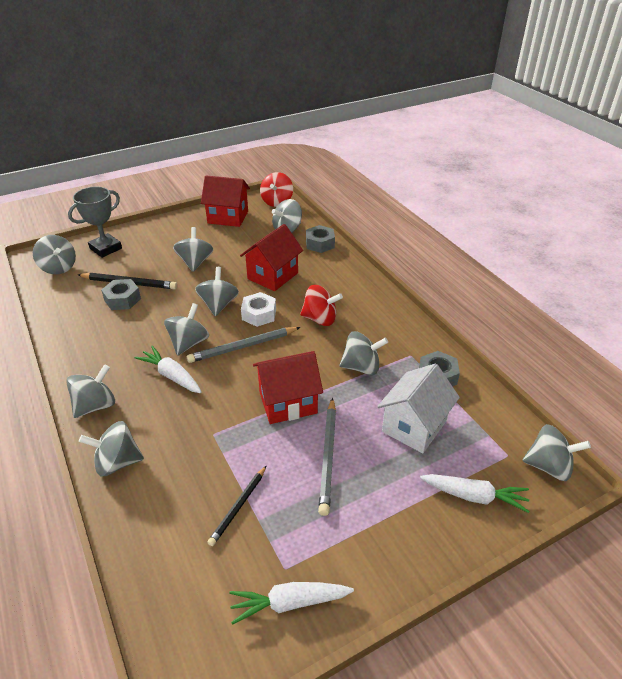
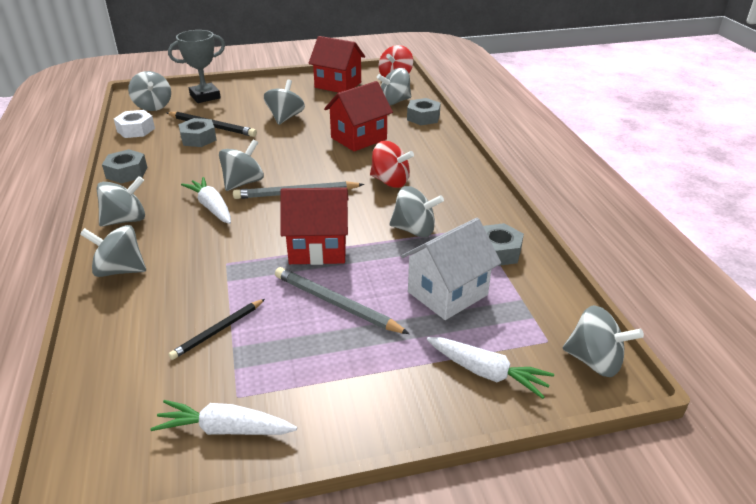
camera: 15 degrees right, 5 degrees down
(70, 351) = (126, 173): none -> grey nut
(218, 305) = (290, 155): grey spinning top -> none
(259, 314) = (327, 169): white nut -> white nut (136, 130)
(328, 456) = (336, 304): grey pencil -> grey pencil turned 105 degrees clockwise

